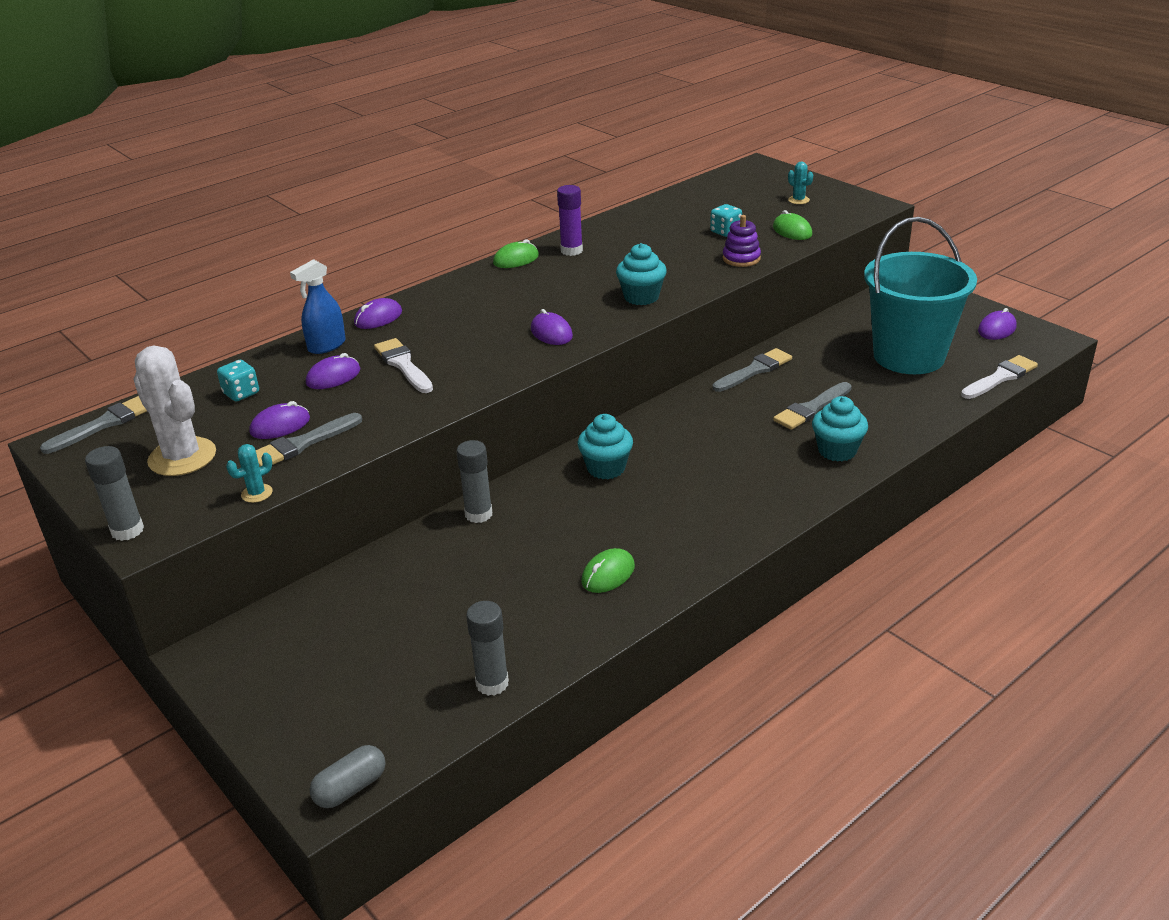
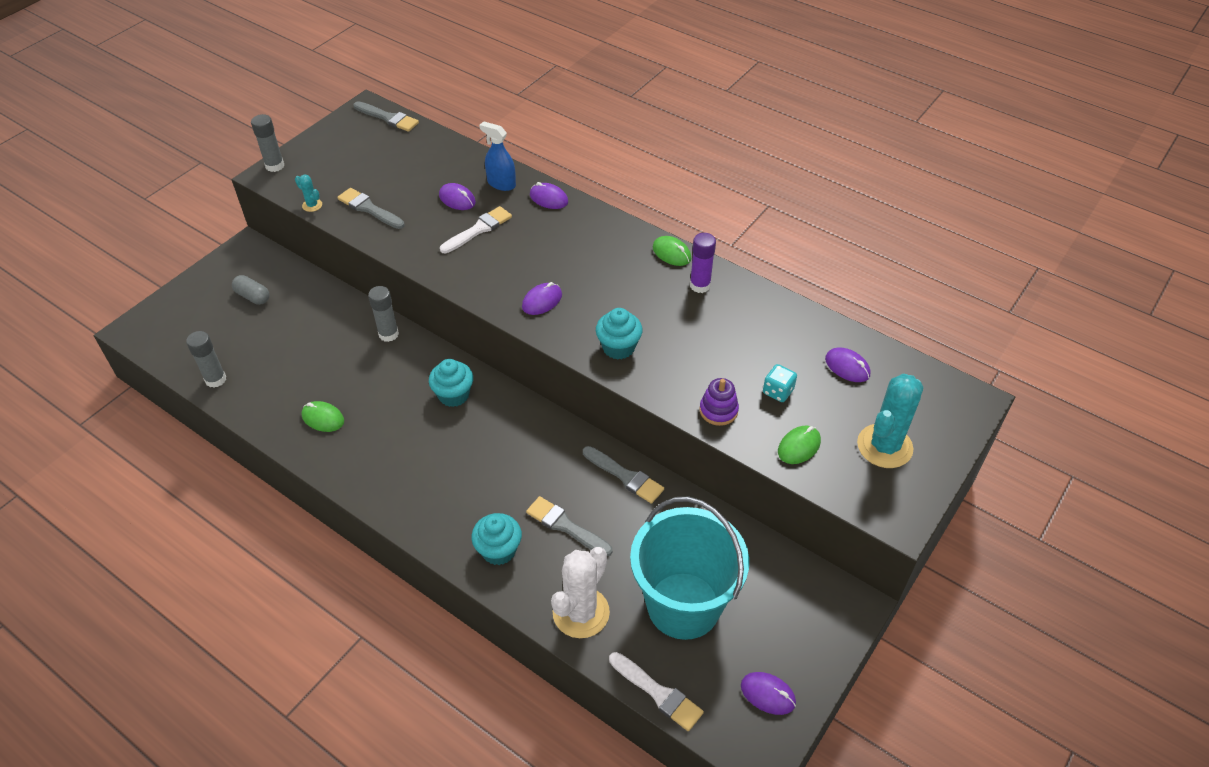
camera: 75 degrees right, 15 degrees up
(182, 457) = (351, 162): white cactus -> white cactus (581, 612)
(241, 393) = (430, 163): turquoise dice -> none
(280, 425) = (391, 192): purple mouse -> purple mouse (847, 367)
(350, 788) = (137, 338): grey capsule -> grey capsule (253, 296)
(798, 200) = (884, 446): turquoise cactus -> turquoise cactus, size x2.25

